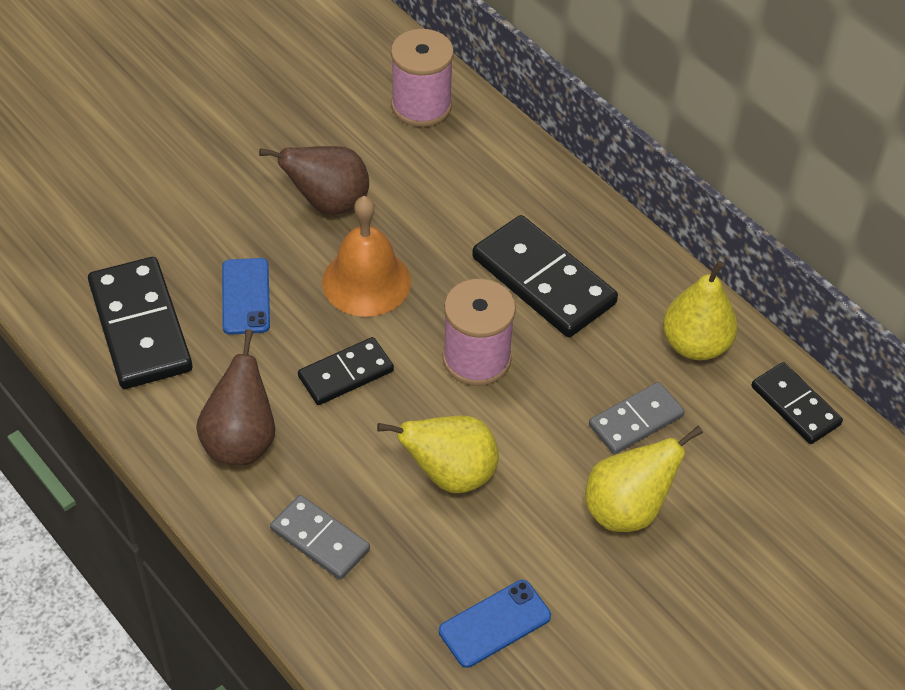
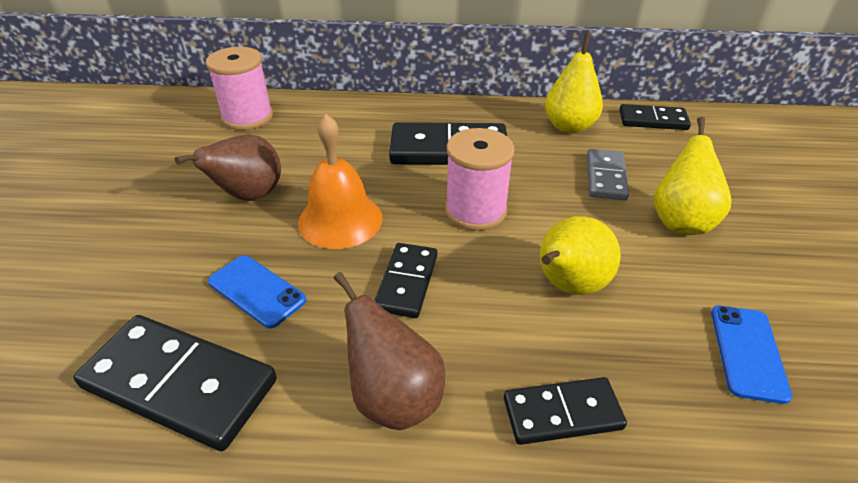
camera: 45 degrees left, 10 degrees down
(320, 540) = (562, 413): grey domino -> black domino

